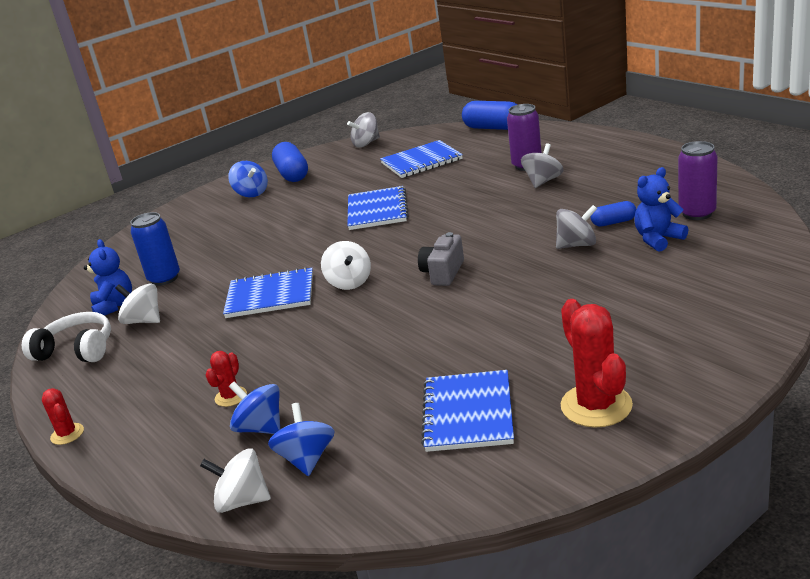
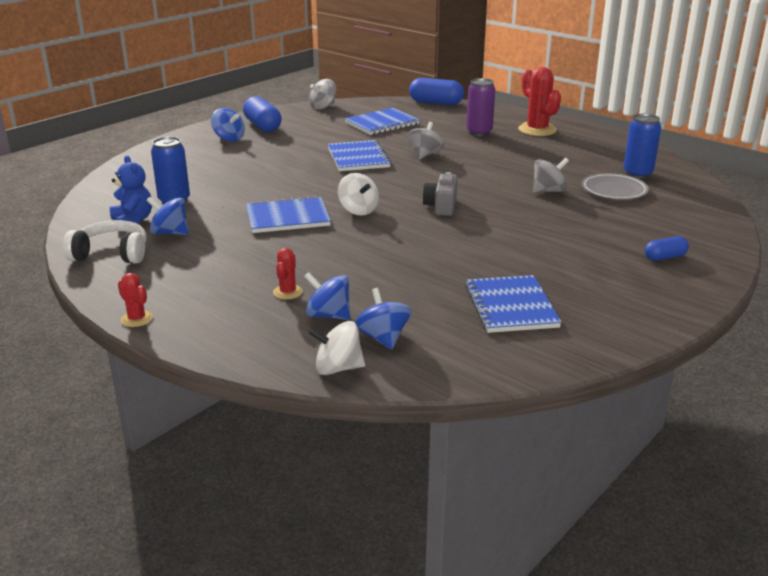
camera: 15 degrees left, 0 degrees up
(144, 320) = (170, 233): white spinning top -> blue spinning top
(543, 181) = (498, 144): grey spinning top -> grey spinning top (424, 155)
(596, 406) = (615, 302): red cactus -> red cactus (537, 130)
(613, 222) = (572, 177): blue capsule -> blue capsule (665, 257)
(658, 239) = (614, 190): blue teddy bear -> grey plate
(697, 213) = (637, 174): purple can -> blue can

